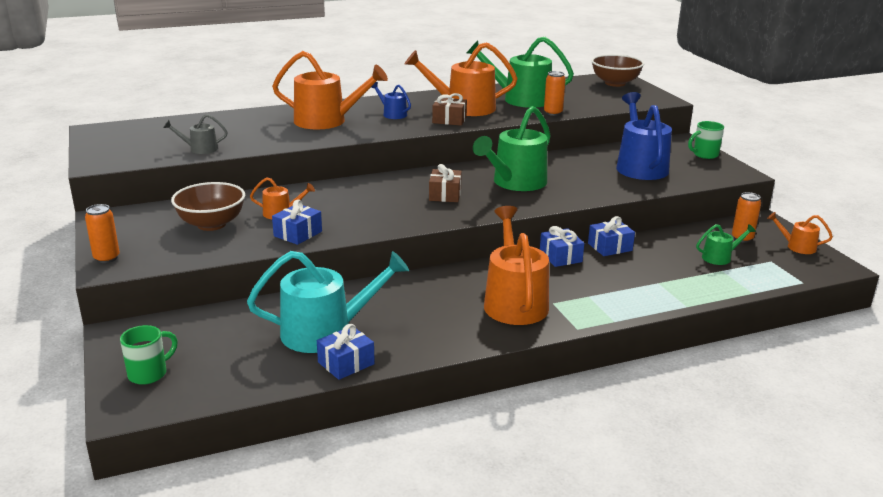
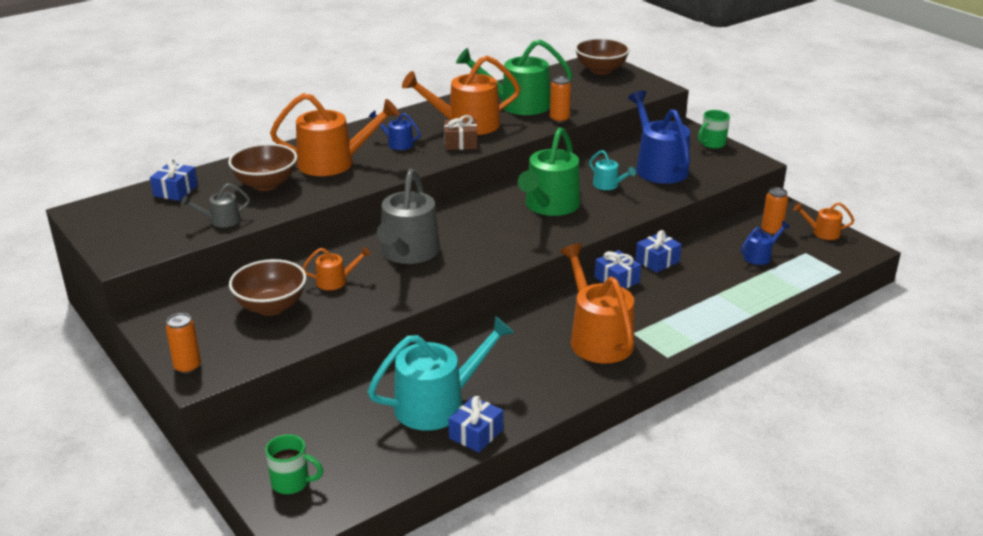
camera: 15 degrees left, 5 degrees up
(149, 374) = (292, 483): green mug -> green mug turned 75 degrees clockwise
(258, 129) = (266, 184): none -> brown bowl
(298, 234) = (368, 303): blue gift -> blue gift (175, 191)
(361, 201) = (408, 252): none -> grey watering can
(445, 195) = (488, 231): brown gift -> none
(582, 174) = (608, 185): none -> turquoise watering can
(719, 257) = (760, 256): green watering can -> blue watering can

